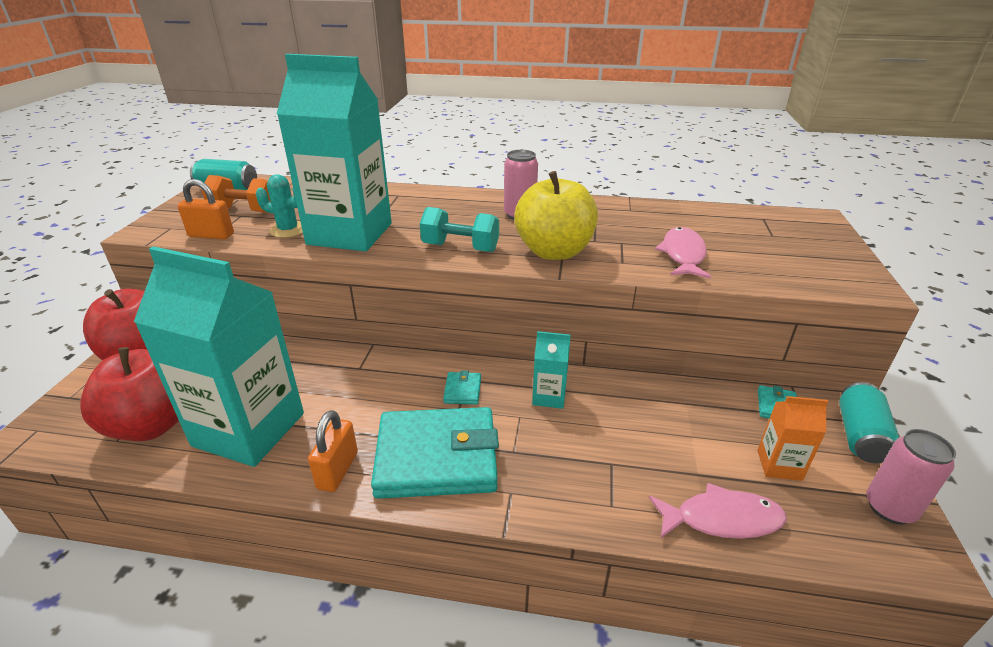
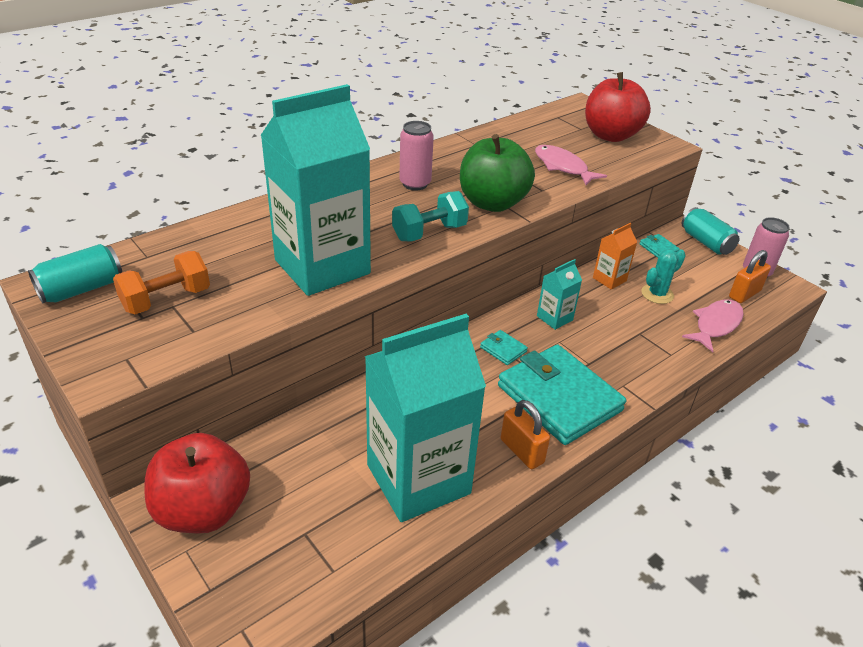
camera: 50 degrees left, 5 degrees up
(152, 425) = (338, 538): red apple -> red apple (610, 135)
(211, 235) = (194, 339): orange padlock -> orange padlock (744, 294)
(288, 230) = (259, 293): turquoise cactus -> turquoise cactus (657, 294)
(437, 457) = (559, 398): turquoise wallet -> turquoise wallet turned 75 degrees counterclockwise
(554, 251) = (492, 203): yellow apple -> green apple
(779, 465) = (699, 281): orange carton -> orange carton (609, 279)

